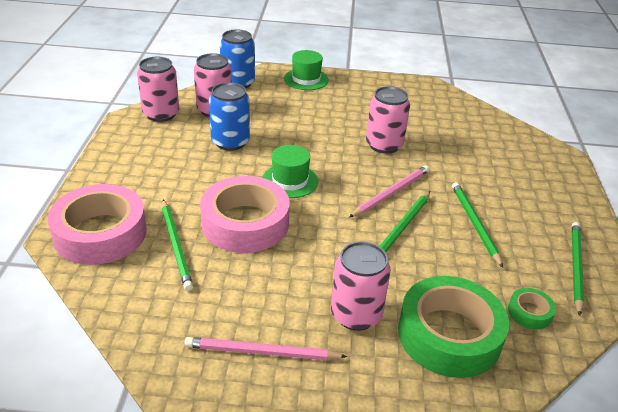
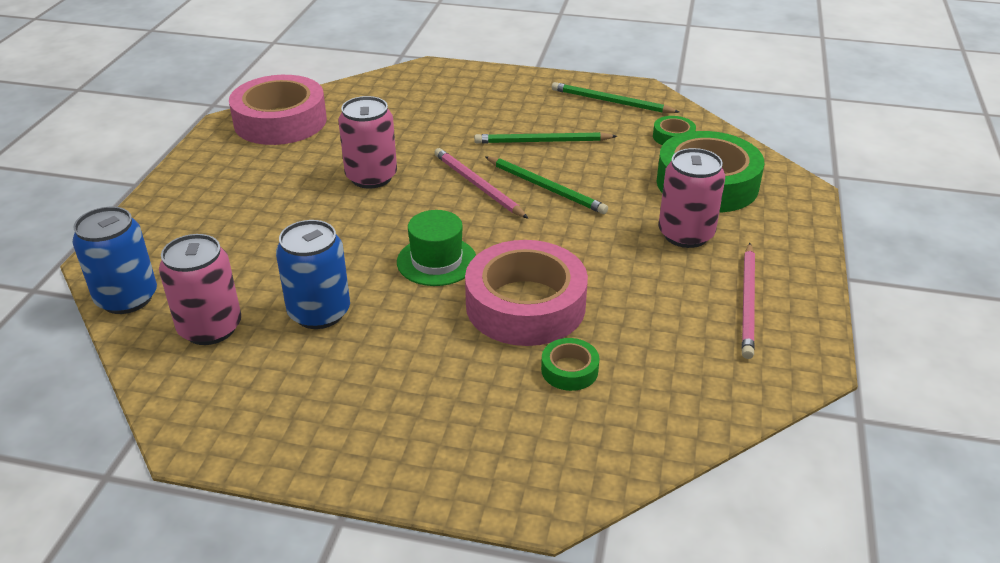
camera: 80 degrees left, 0 degrees up
(100, 233) = (537, 453): pink tape -> pink tape (280, 121)
(161, 114) = (195, 395): pink can -> none
(176, 246) = (569, 370): green pencil -> green tape
(306, 79) = (155, 224): green hat -> none

